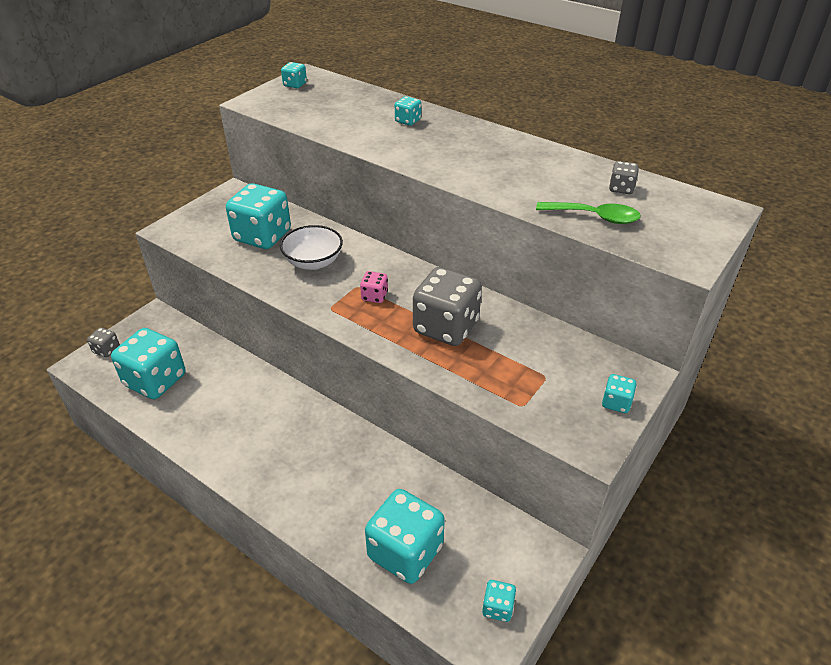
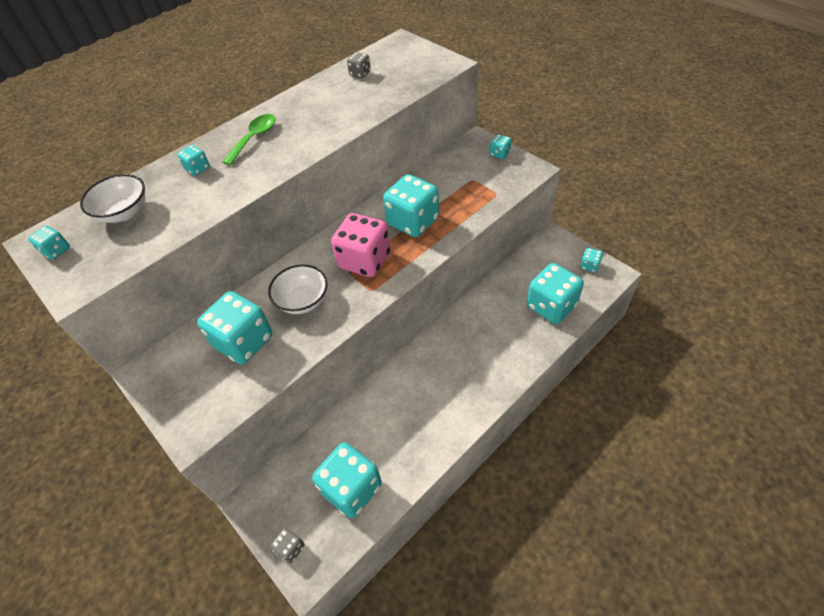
camera: 75 degrees left, 10 degrees up
(342, 101) = (124, 212): none -> white bowl
(374, 296) = (364, 260): pink dice -> pink dice, size x2.21
(446, 327) = (413, 221): grey dice -> turquoise dice
(595, 217) = (391, 90): green spoon -> green spoon (254, 138)

